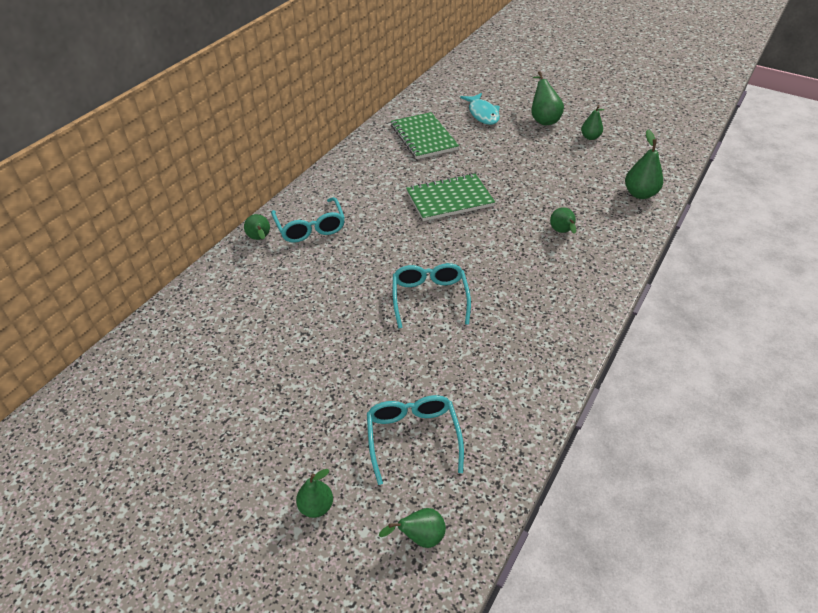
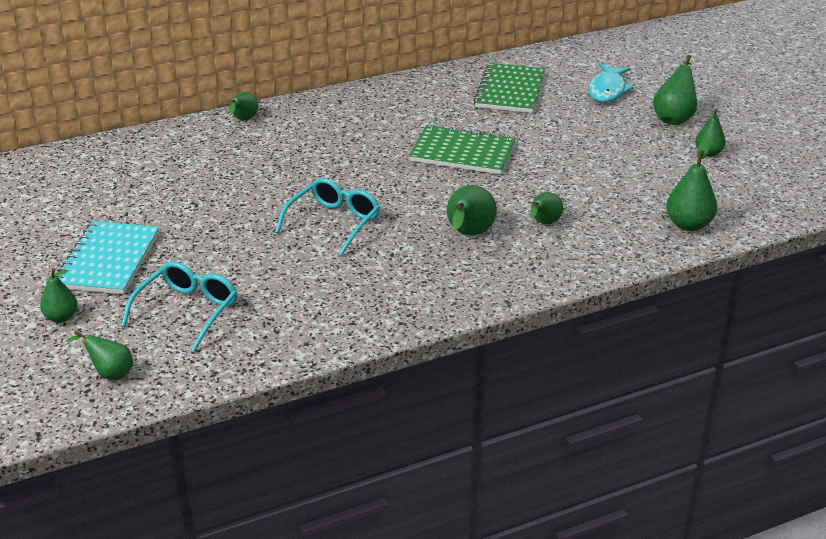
camera: 35 degrees right, 10 degrees down
(293, 425) = (108, 260): none -> turquoise notebook
(310, 228) = (298, 128): turquoise glasses -> none
(528, 263) = (468, 234): none -> green pear

